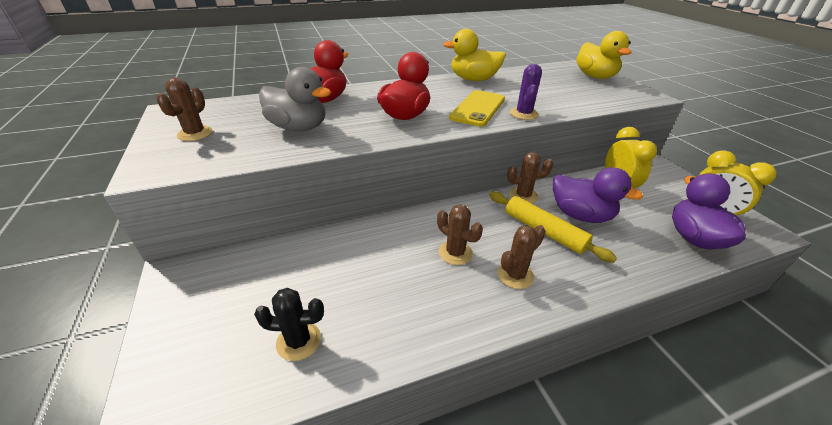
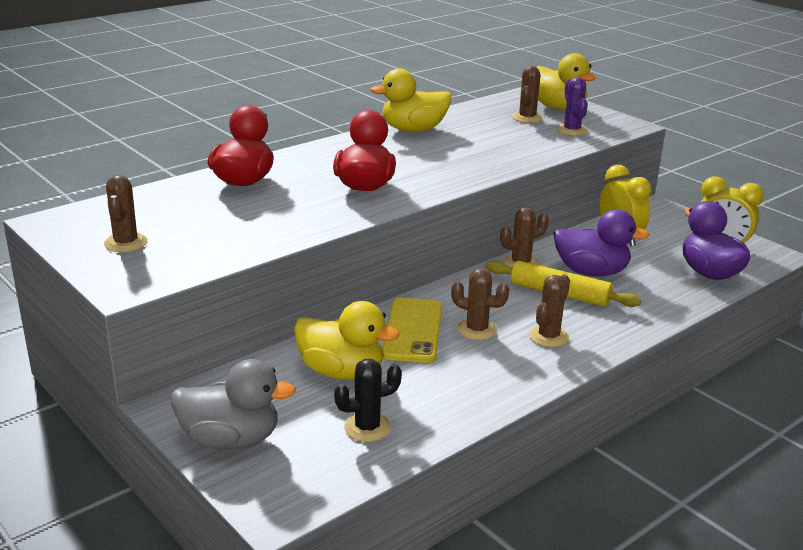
camera: 20 degrees left, 10 degrees down
(298, 128) = (249, 218): grey duck -> grey duck (230, 440)
(321, 270) = (342, 372): none -> yellow duck
(478, 108) = (443, 166): yellow phone -> yellow phone (412, 330)
(523, 114) = (499, 166): purple cactus -> purple cactus (572, 130)
(566, 81) = (527, 118): none -> brown cactus

